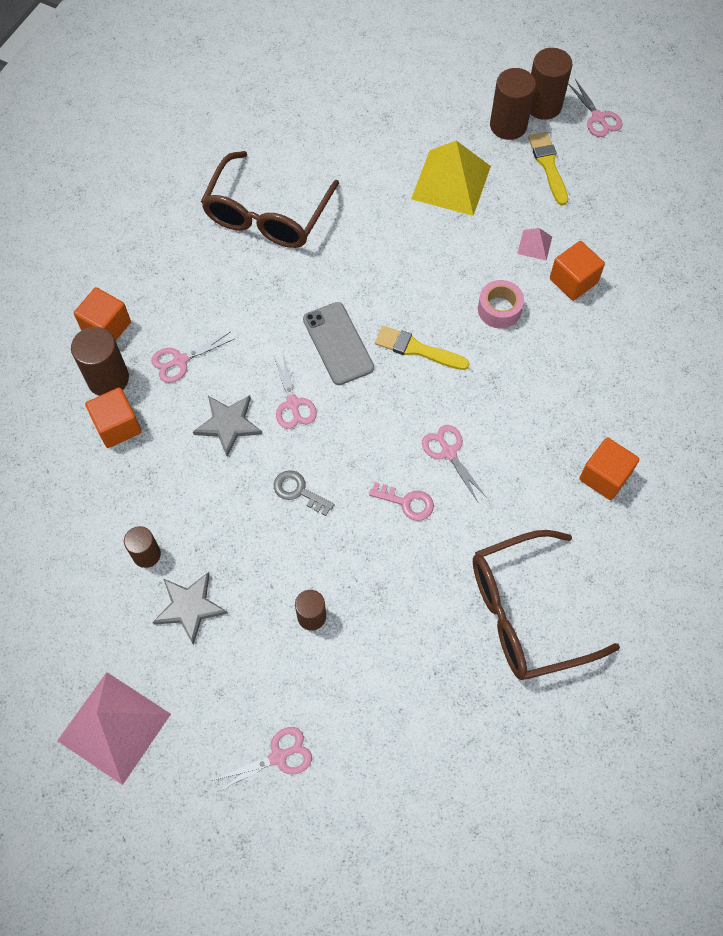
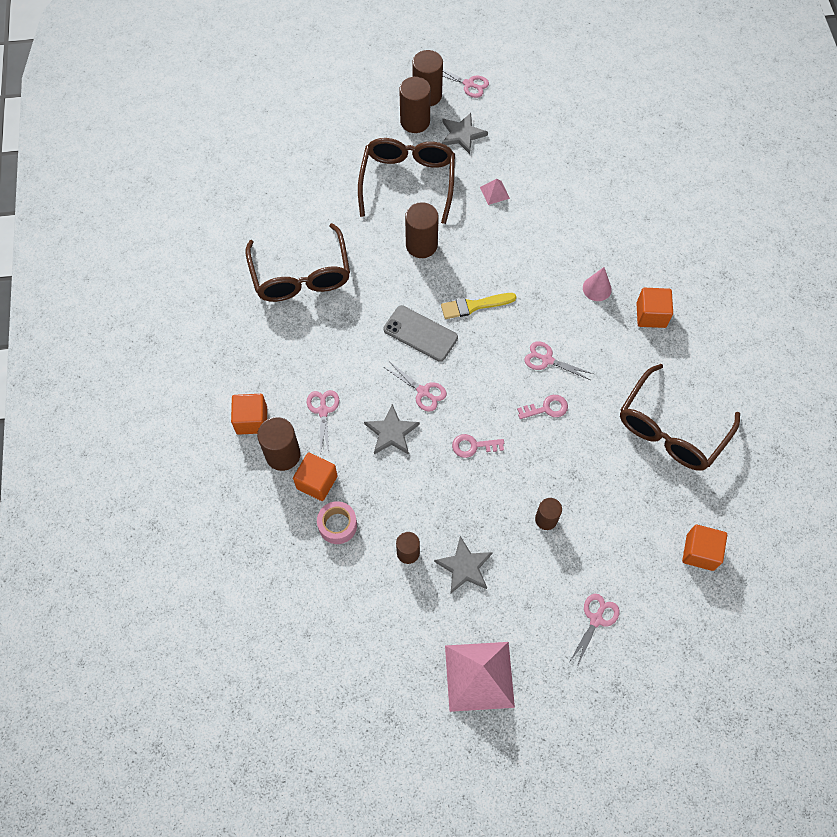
camera: 35 degrees left, 0 degrees up
(180, 360) = (323, 411): pink scissors -> pink scissors turned 150 degrees clockwise
(298, 491) = (473, 446): grey key -> pink key
(412, 255) = (421, 245): none -> brown cylinder
(451, 182) = (408, 181): yellow pyramid -> brown glasses
(499, 309) = (505, 248): pink tape -> pink tape (337, 525)
(548, 166) = (462, 134): yellow brush -> grey star
(566, 411) = (597, 288): none -> pink cone
(573, 281) = (536, 202): orange cube -> orange cube (700, 552)

